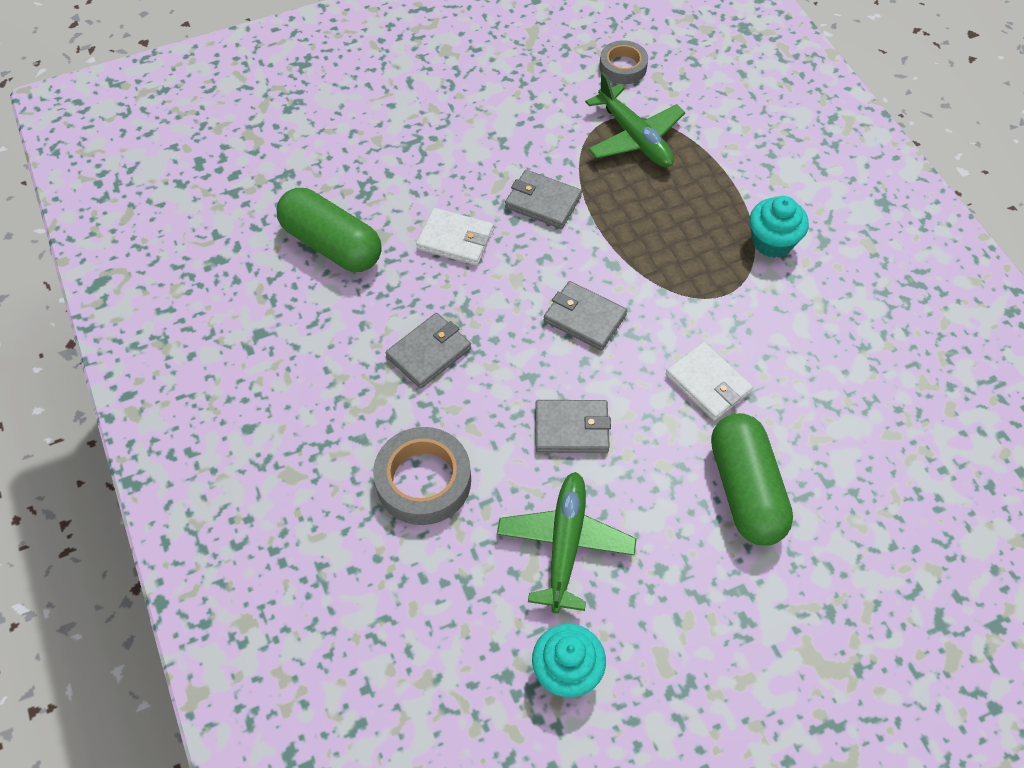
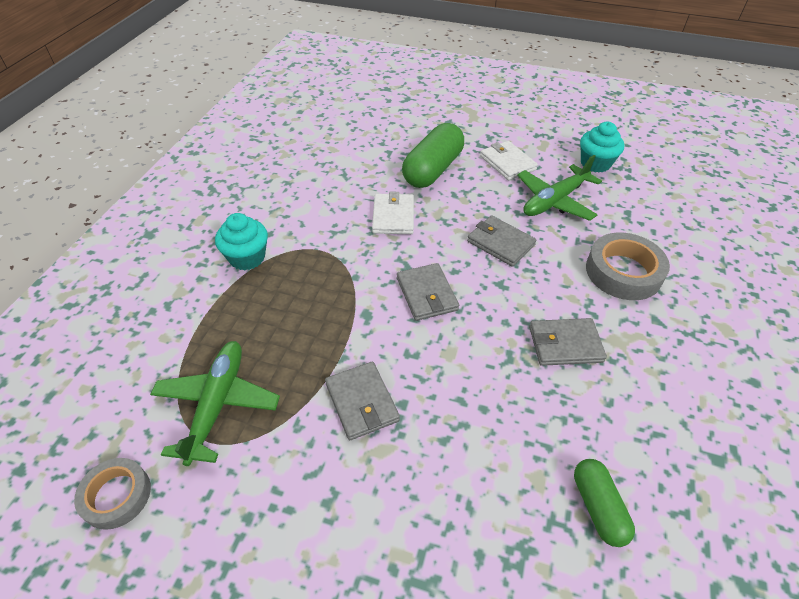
camera: 140 degrees left, 10 degrees down
(332, 245) = (598, 507): green capsule -> green capsule, size x0.57
(455, 240) = (470, 422): white wallet -> white wallet (507, 163)

